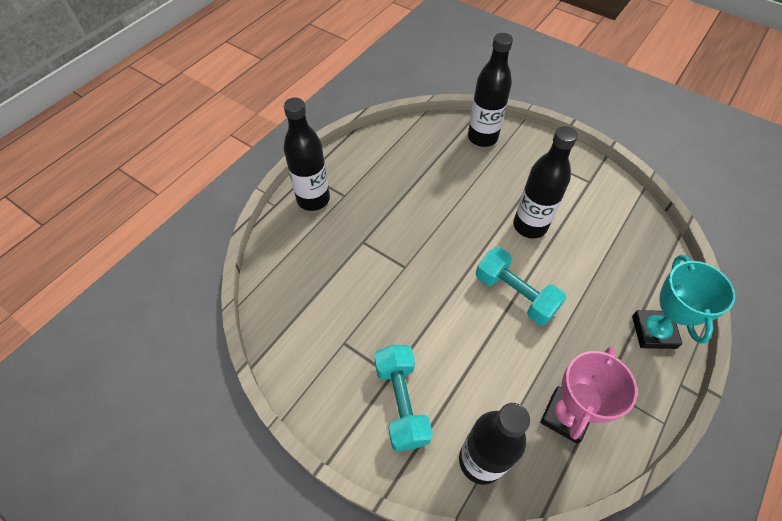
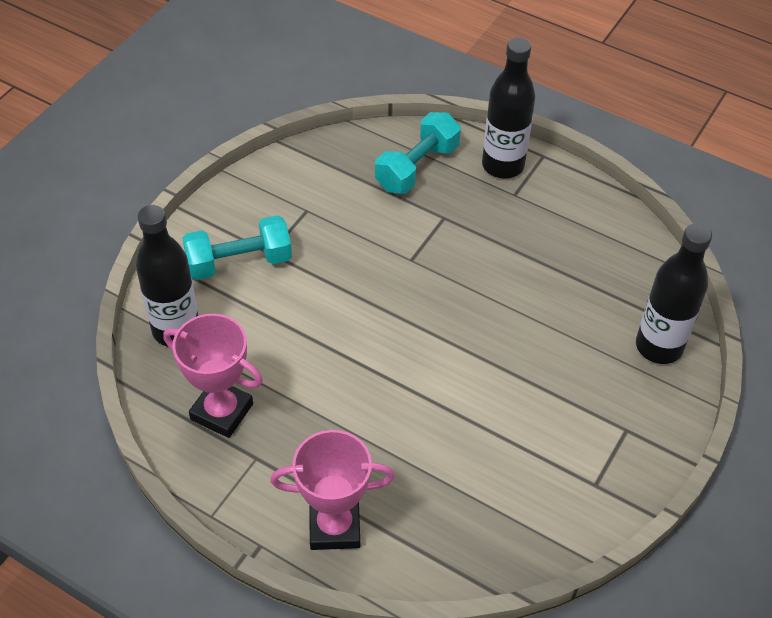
camera: 85 degrees right, 5 degrees down
(515, 294) = (380, 372): turquoise dumbbell -> turquoise dumbbell (417, 167)
(529, 226) = (494, 397): black bottle -> none
(653, 332) = (334, 526): turquoise trophy -> pink trophy

